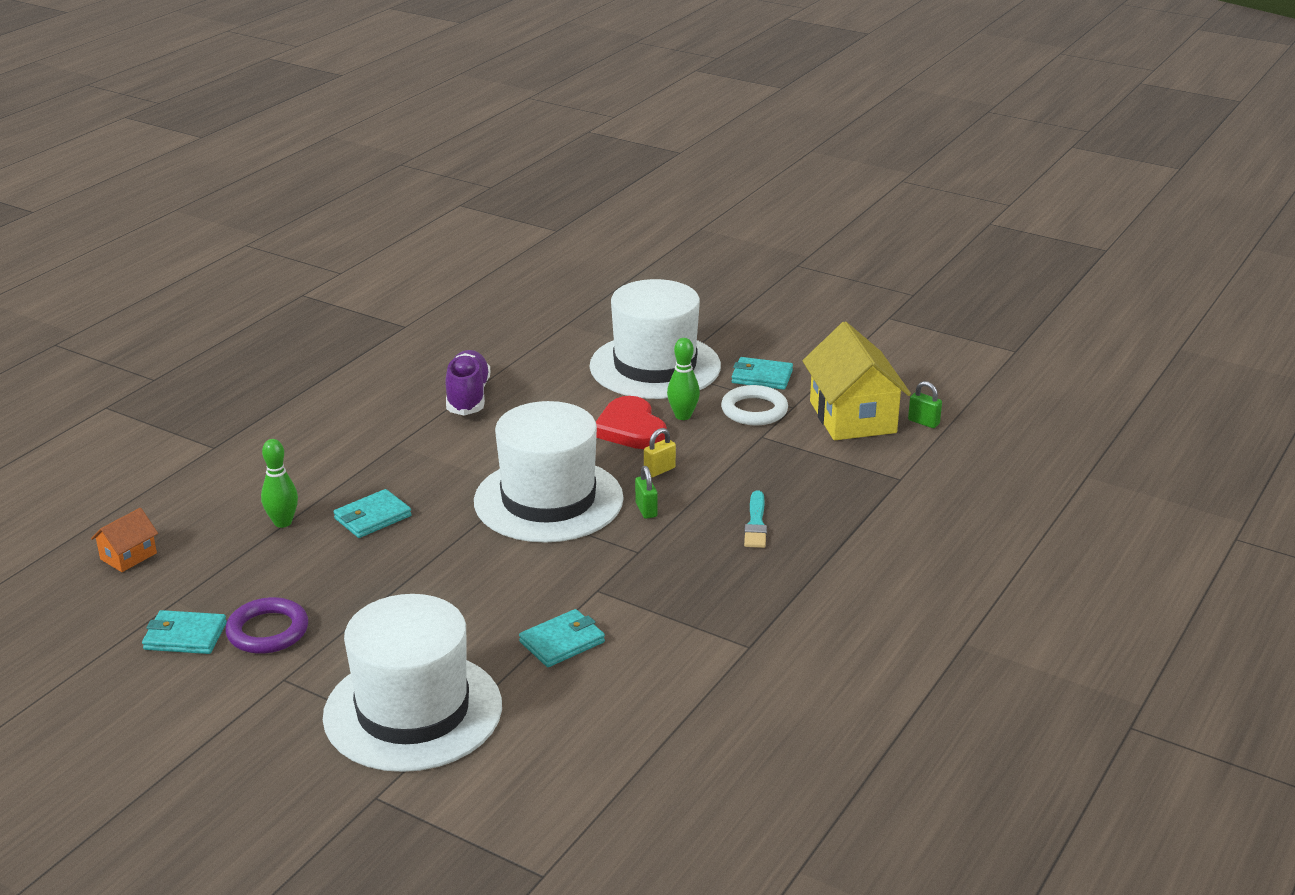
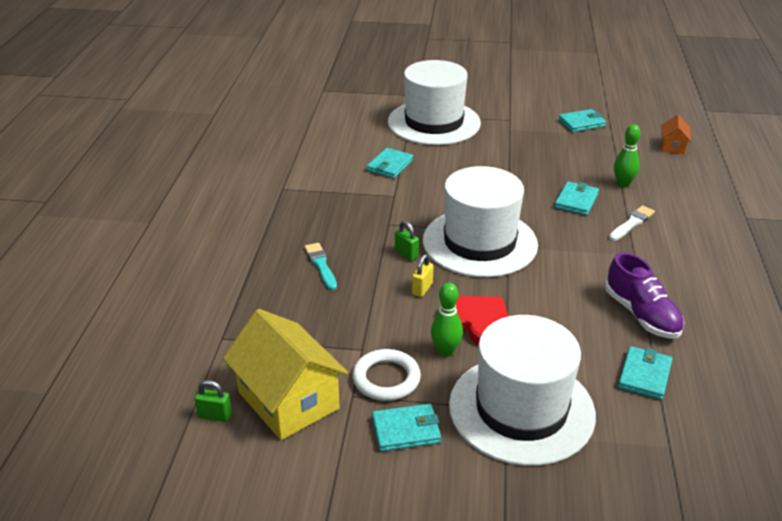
camera: 155 degrees right, 5 degrees up
(268, 631) = (546, 134): purple ring -> none
(348, 475) = (632, 223): none -> white brush
(527, 361) = (644, 375): none -> turquoise wallet

